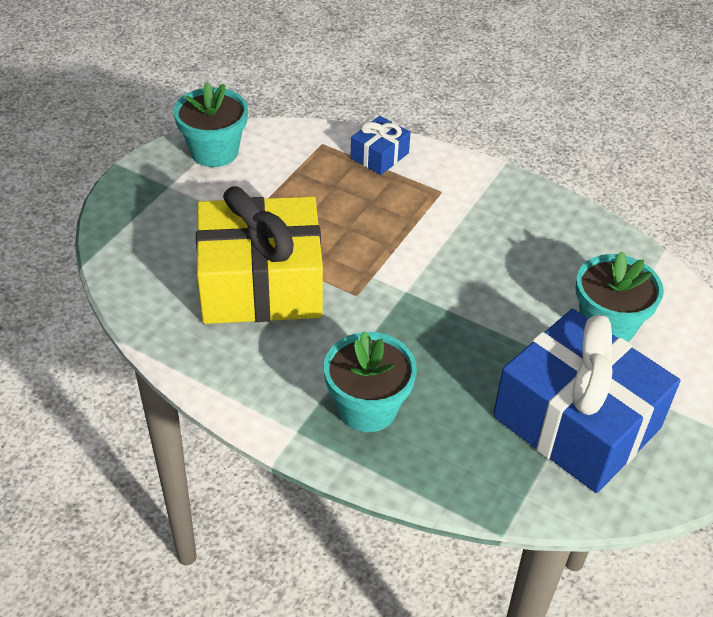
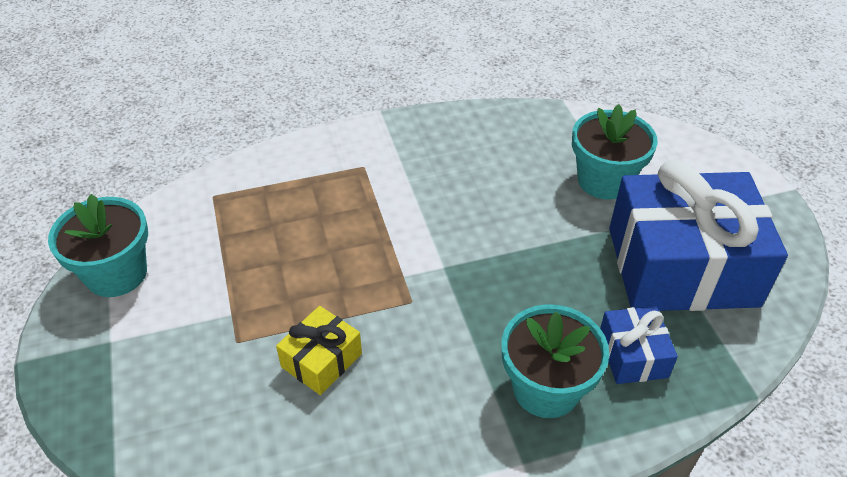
camera: 45 degrees left, 0 degrees up
(261, 284) = (321, 360): yellow gift -> yellow gift, size x0.44
(379, 156) = (276, 172): blue gift -> blue gift (633, 355)

